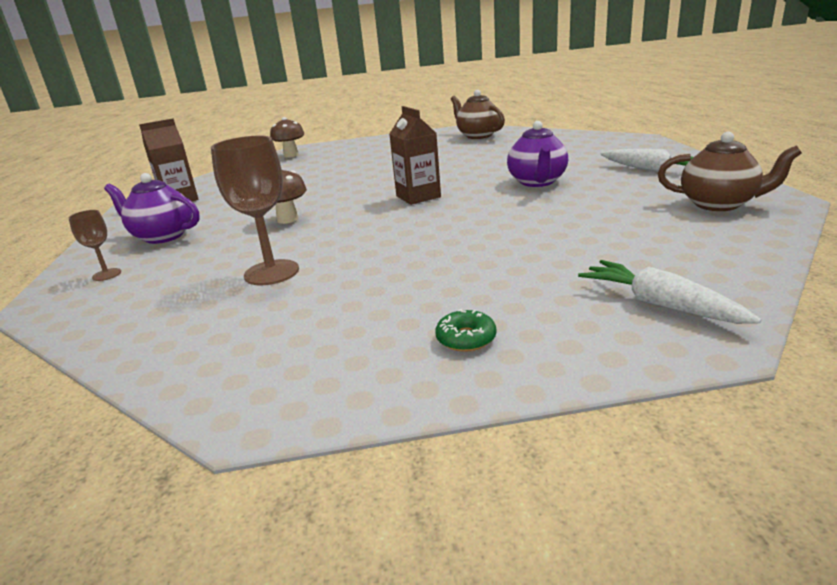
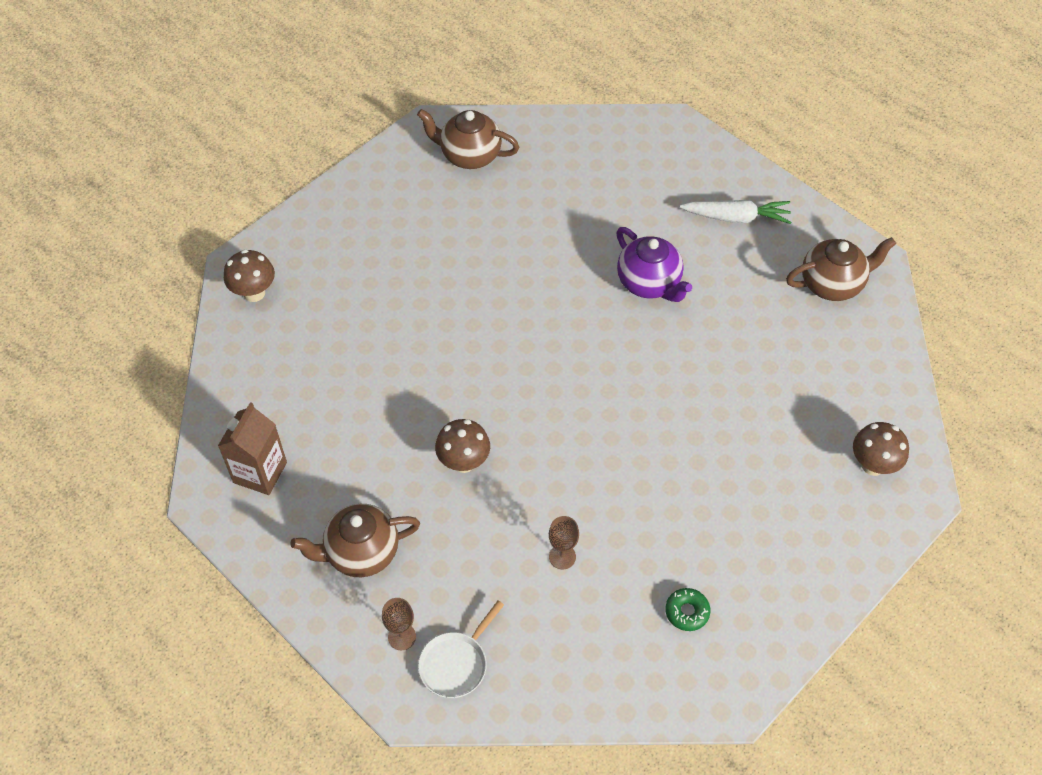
camera: 40 degrees left, 30 degrees up
(105, 298) = (456, 664): none -> white pan
(163, 236) = (361, 552): purple teapot -> brown teapot
(271, 272) = (562, 557): brown goblet -> brown goblet, size x0.52
(418, 196) = (555, 359): brown carton -> none
(466, 338) = (788, 562): green donut -> green donut (687, 612)
(659, 304) = (873, 465): white carrot -> brown mushroom

